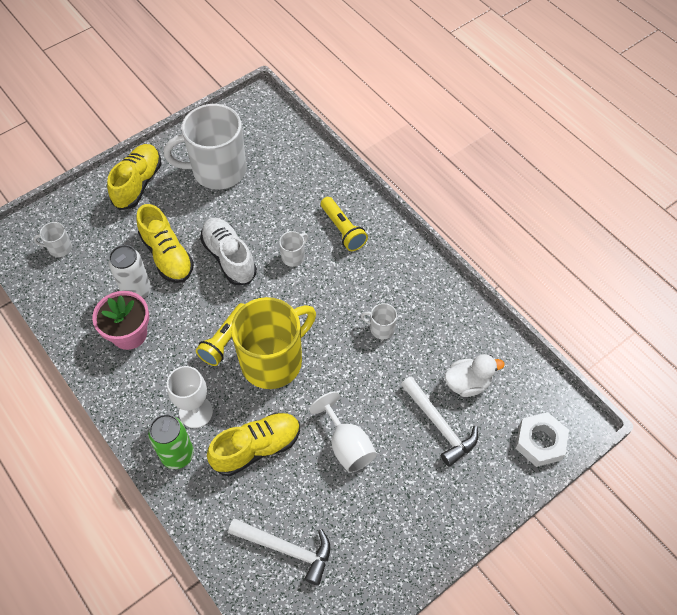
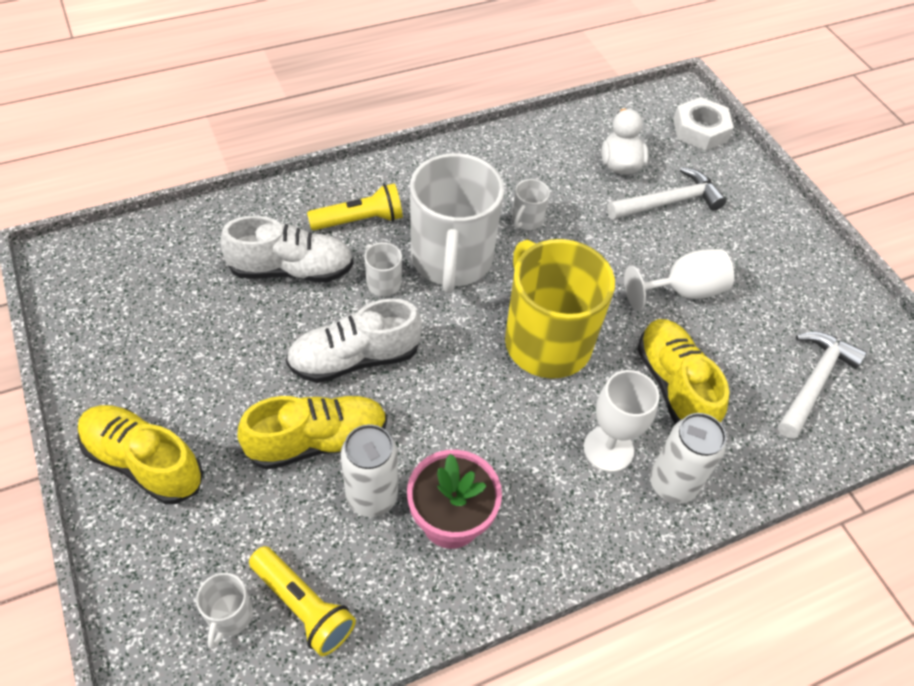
camera: 80 degrees left, 5 degrees down
(177, 455) = (672, 484): green can -> white can
(217, 170) = (176, 342): white mug -> white mug (451, 260)
(225, 340) = (498, 391): yellow flashlight -> yellow flashlight (303, 606)
(288, 206) = (291, 270): none -> white shoe

